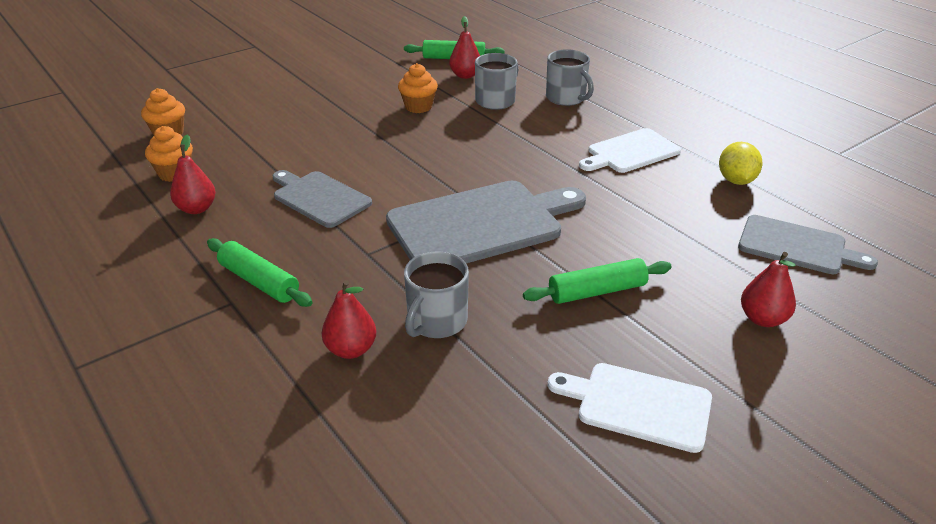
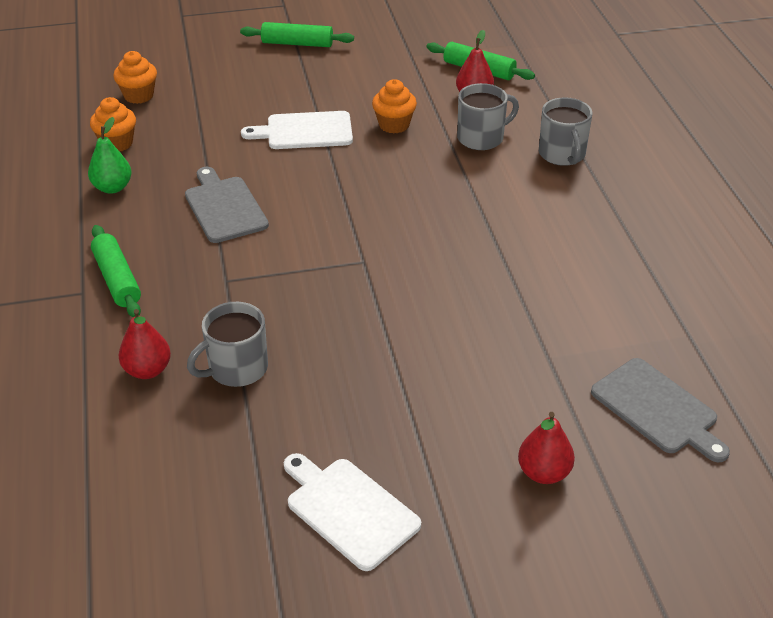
camera: 25 degrees right, 5 degrees up
(197, 209) = (112, 187): red pear -> green pear
(480, 224) = (352, 281): grey cutting board -> none
(597, 291) = (405, 388): green rolling pin -> green rolling pin (297, 43)
(630, 152) = (575, 243): white cutting board -> white cutting board (305, 131)
(736, 180) = (663, 312): yellow lemon -> none

